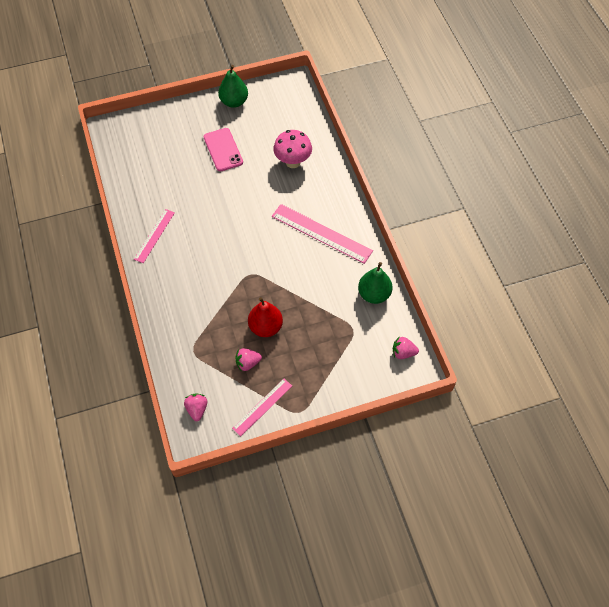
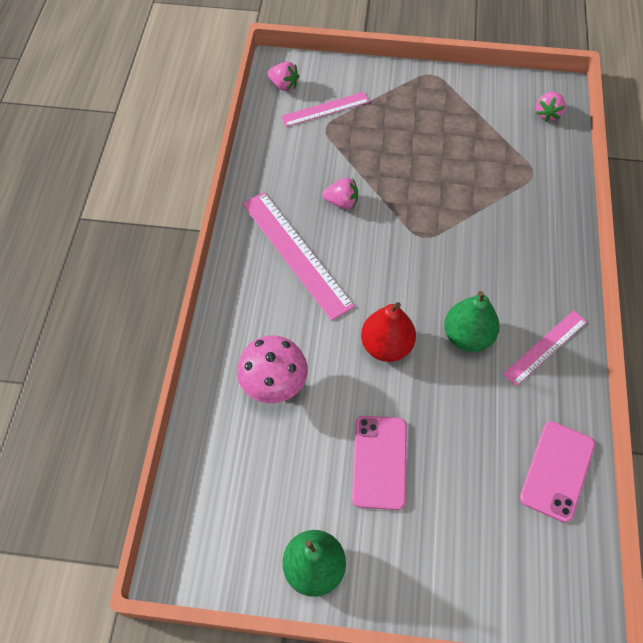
camera: 155 degrees left, 0 degrees up
(133, 178) = (557, 471): none -> pink phone
(248, 363) = (470, 137): pink strawberry -> pink strawberry (342, 202)
(262, 406) = (470, 91): pink ruler -> pink ruler (325, 109)
(265, 327) = (430, 167): red pear -> red pear (386, 346)
(374, 294) = (276, 153): green pear -> green pear (467, 336)

